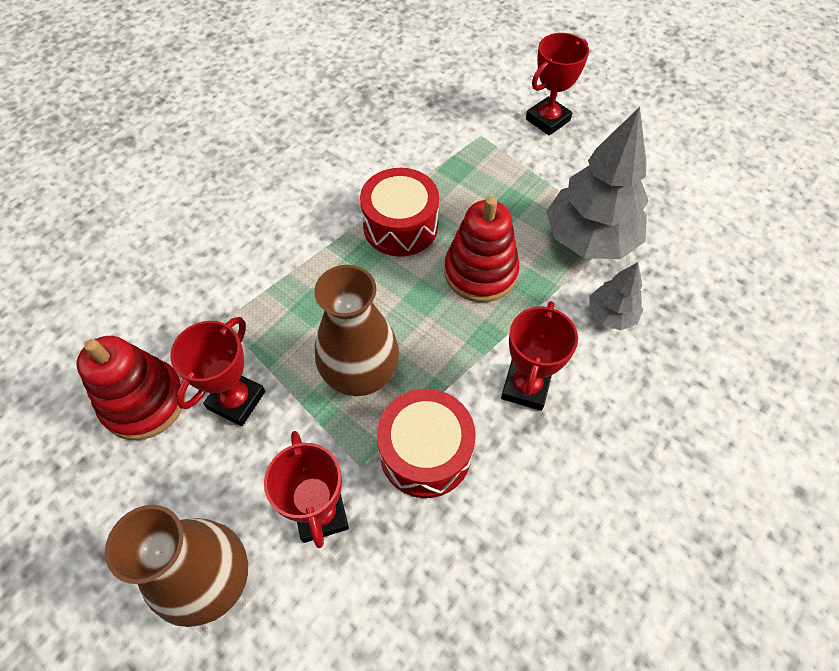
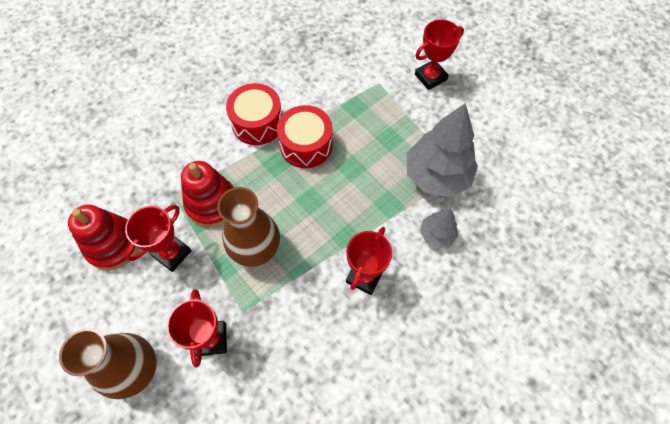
camera: 10 degrees right, 5 degrees up
(425, 452) = (287, 310): red drum -> red drum (257, 123)
(480, 272) = (353, 188): red stacking toy -> red stacking toy (212, 203)

